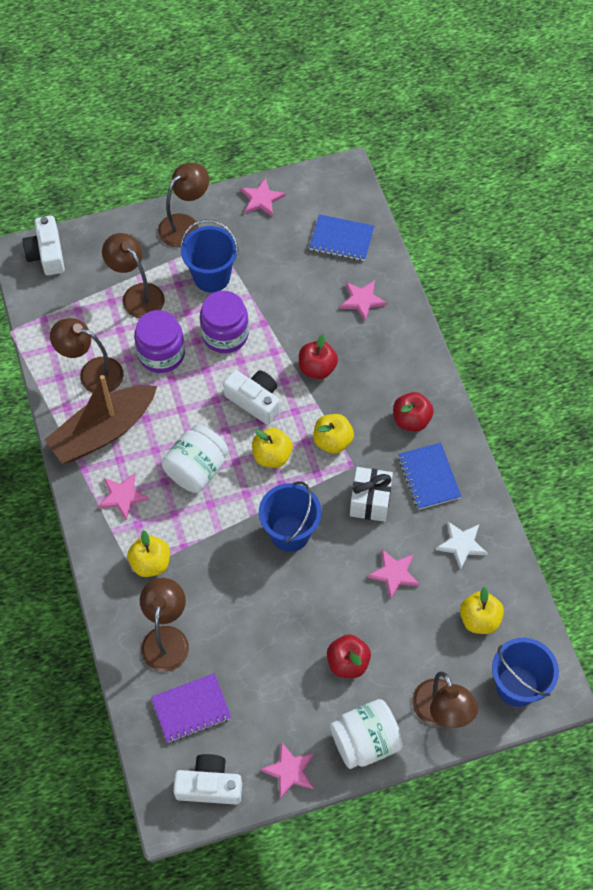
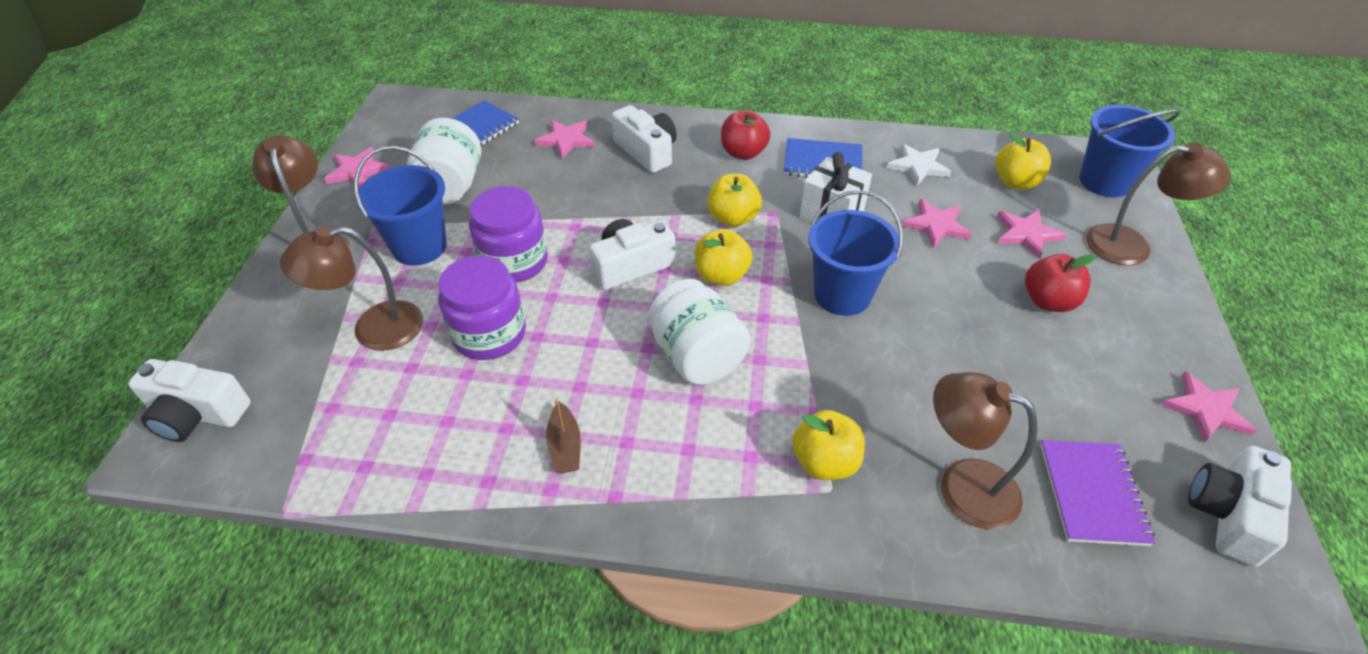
camera: 65 degrees left, 15 degrees down
(92, 373) = (454, 426): brown lamp -> none
(103, 431) = (565, 446): brown boat -> brown boat, size x0.40
(122, 496) = (692, 460): pink star -> pink star (1026, 234)
(317, 368) = (626, 199): red apple -> none
(365, 741) = (1165, 320): white jar -> white jar (451, 187)
(377, 357) = (647, 151): none -> white camera

